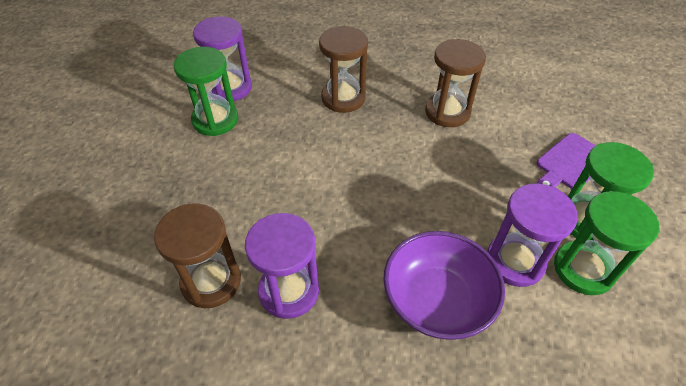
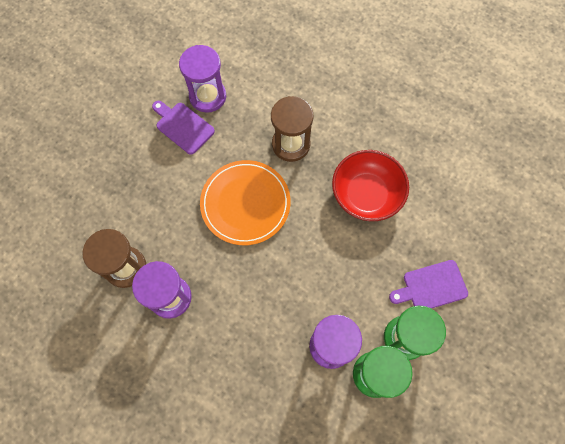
camera: 25 degrees right, 20 degrees up
(215, 120) = (183, 126): green hourglass -> purple cutting board
(326, 162) = (245, 203): none -> orange plate
(437, 300) = (260, 348): purple bowl -> none
(447, 112) = (366, 194): brown hourglass -> red bowl

